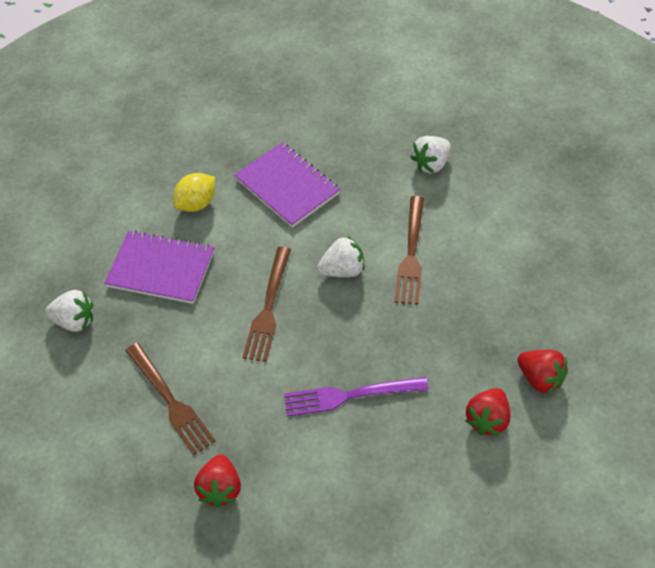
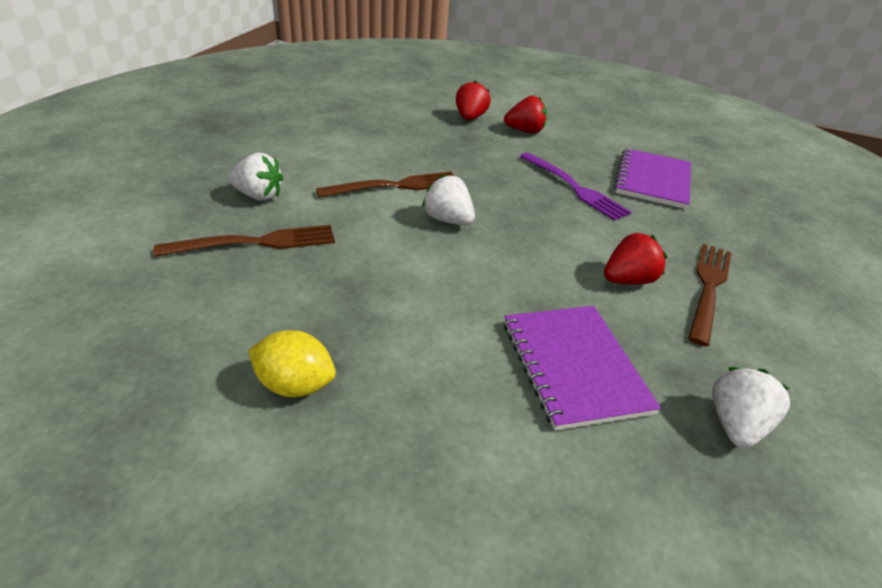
camera: 125 degrees left, 15 degrees down
(74, 321) = (735, 425): white strawberry -> white strawberry turned 45 degrees clockwise
(197, 204) = (438, 374): yellow lemon -> yellow lemon (295, 385)
(220, 489) = (732, 230): red strawberry -> red strawberry (628, 280)
(268, 308) = (539, 255): brown fork -> brown fork (256, 242)
(287, 186) = (351, 292): purple notebook -> purple notebook (653, 180)

